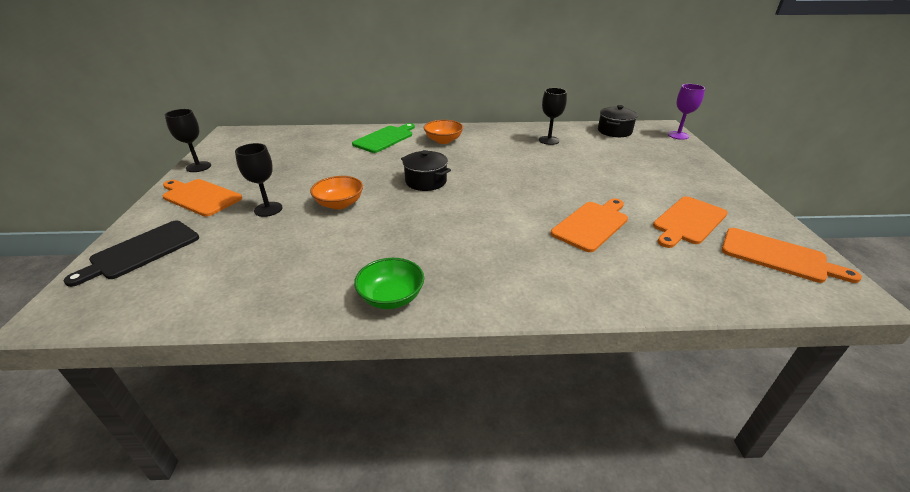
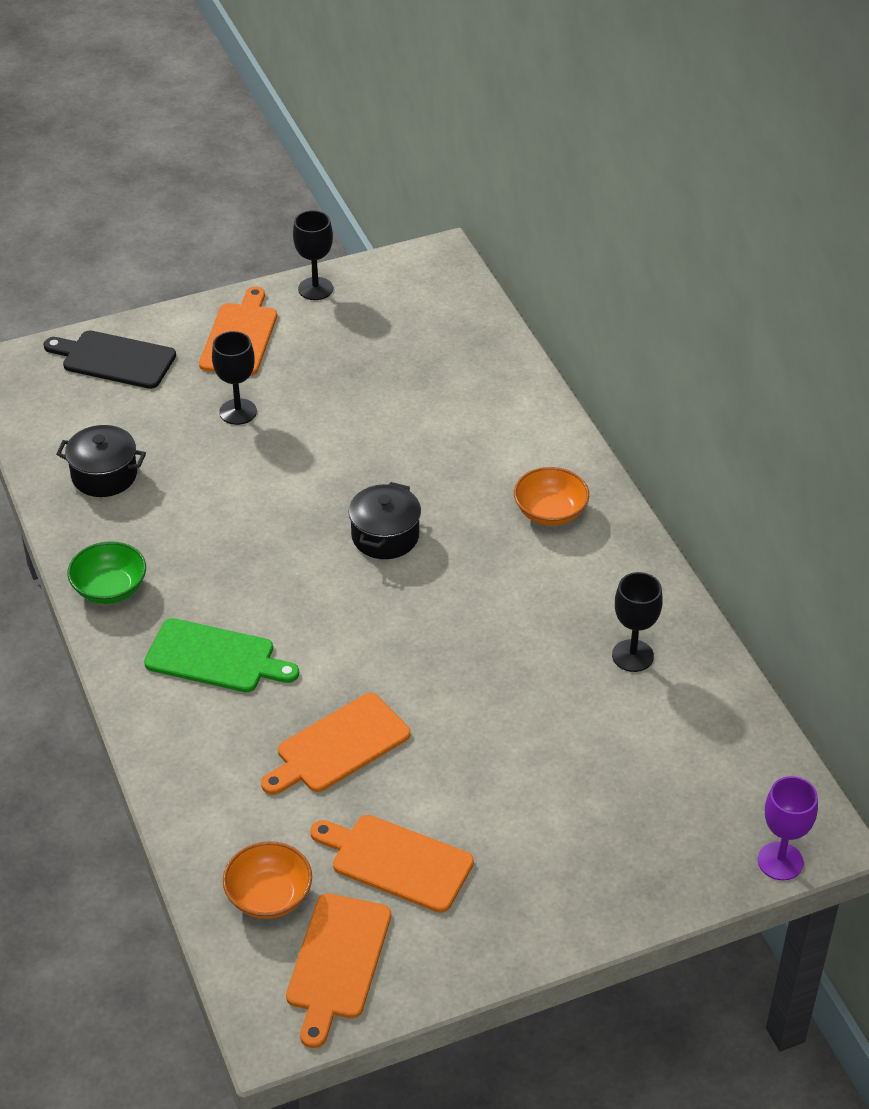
camera: 70 degrees right, 10 degrees up
(339, 204) = (280, 471): orange bowl -> orange bowl (269, 896)
(385, 138) = (517, 437): green cutting board -> green cutting board (215, 657)
(591, 224) = (339, 746): orange cutting board -> orange cutting board turned 120 degrees clockwise
(614, 131) = (741, 752): black pot -> black pot (104, 475)

